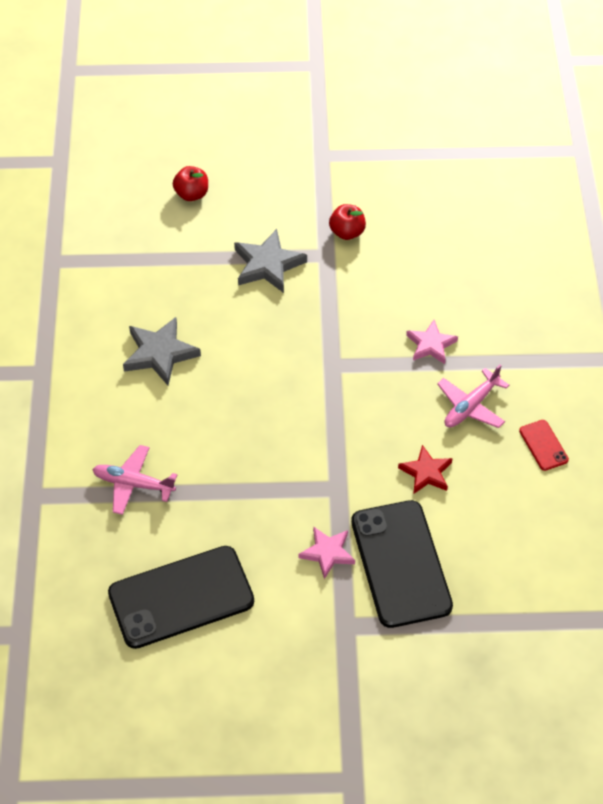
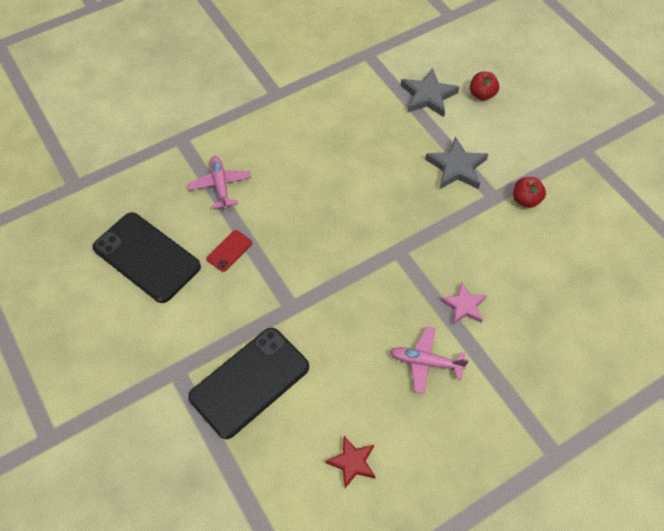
camera: 60 degrees right, 5 degrees up
(160, 354) = (334, 146): grey star -> grey star (428, 96)
(327, 553) = (231, 328): pink star -> none
(426, 473) = (342, 360): red star -> red star (352, 462)
(543, 445) = (424, 435): red phone -> red phone (229, 251)

